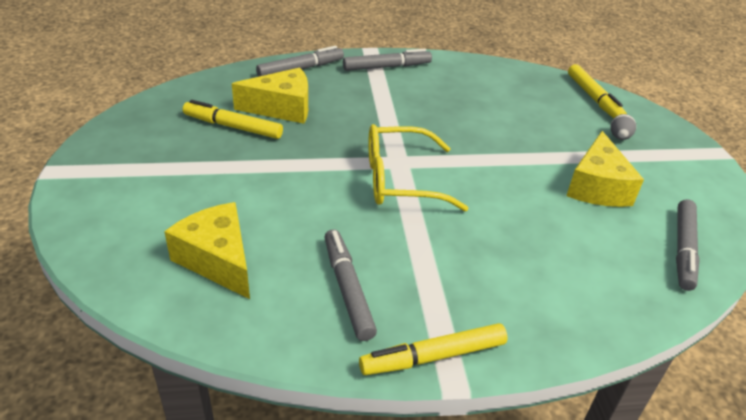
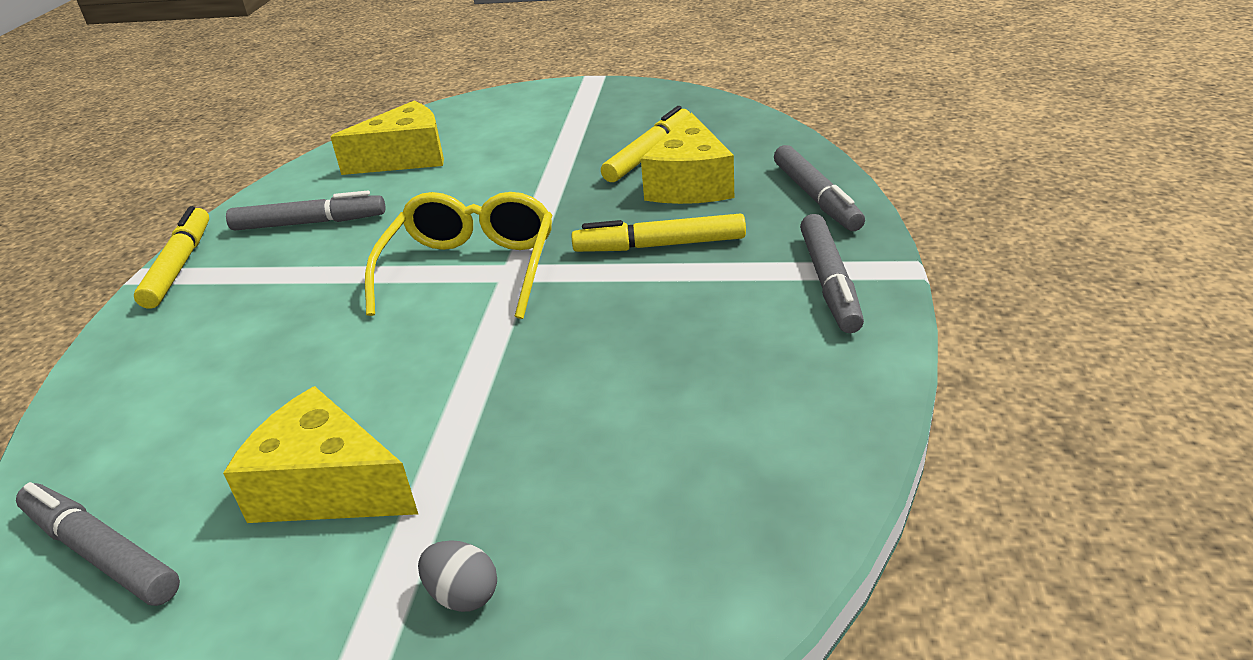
camera: 110 degrees right, 5 degrees down
(594, 98) = (657, 610): yellow marker -> yellow marker (660, 245)

